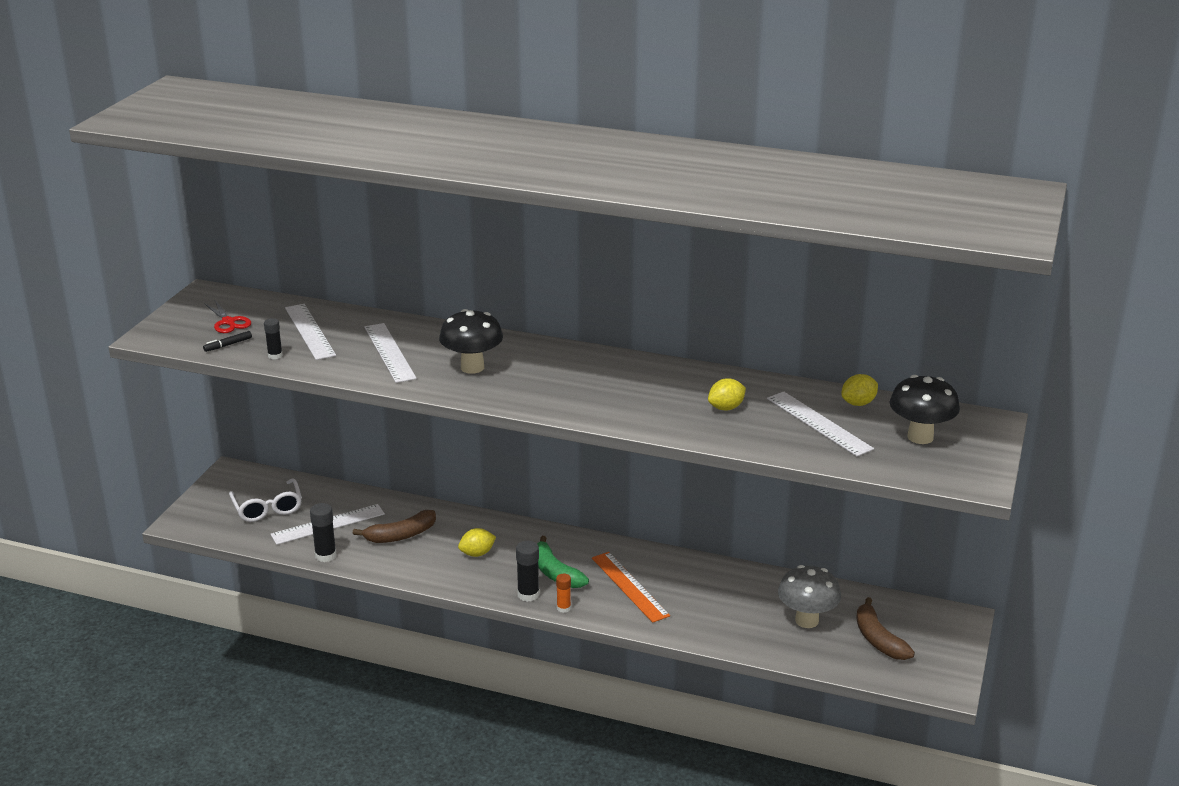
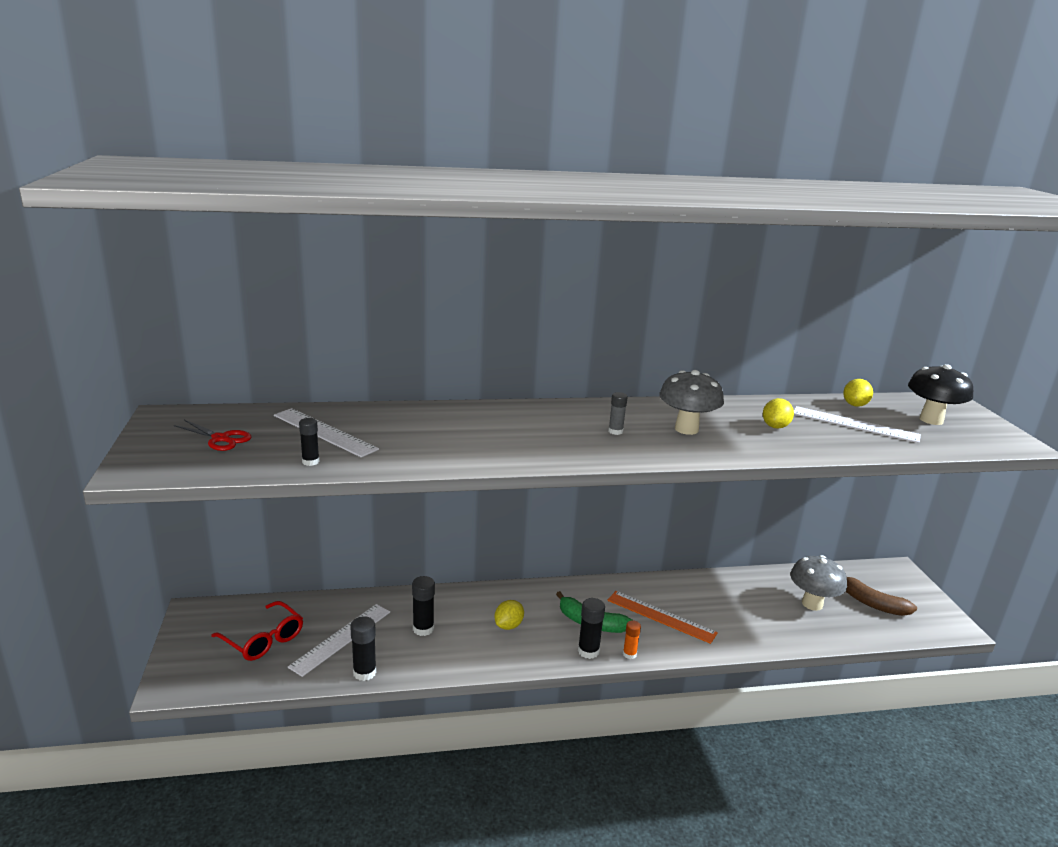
camera: 30 degrees left, 5 degrees down
(228, 345) = (243, 461): black marker -> none
(267, 508) = (263, 639): white glasses -> red glasses
(389, 352) = (431, 436): white ruler -> none
(401, 535) = (423, 629): brown banana -> black glue stick
(472, 367) = (526, 435): black mushroom -> none
(557, 380) = (615, 431): none -> grey glue stick
(629, 392) = (686, 429): none -> grey mushroom

